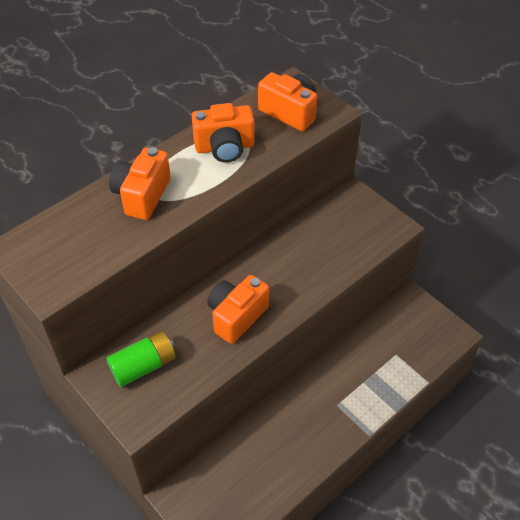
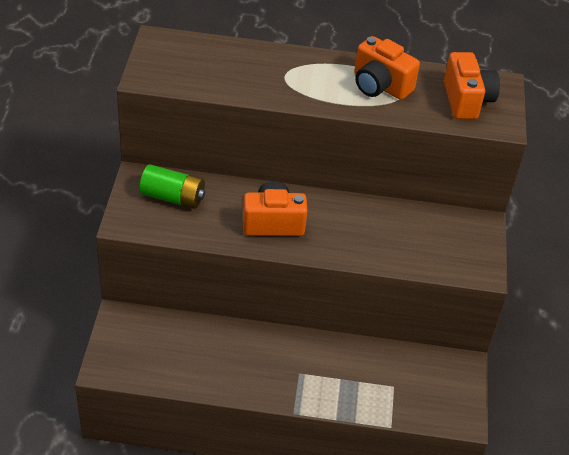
camera: 45 degrees right, 5 degrees down
(142, 195) = (278, 71): orange camera -> none

